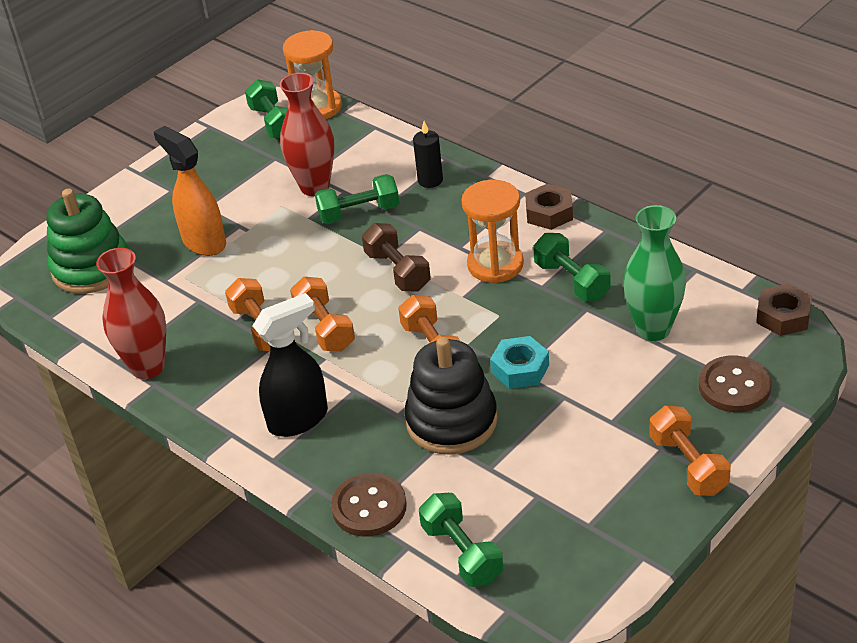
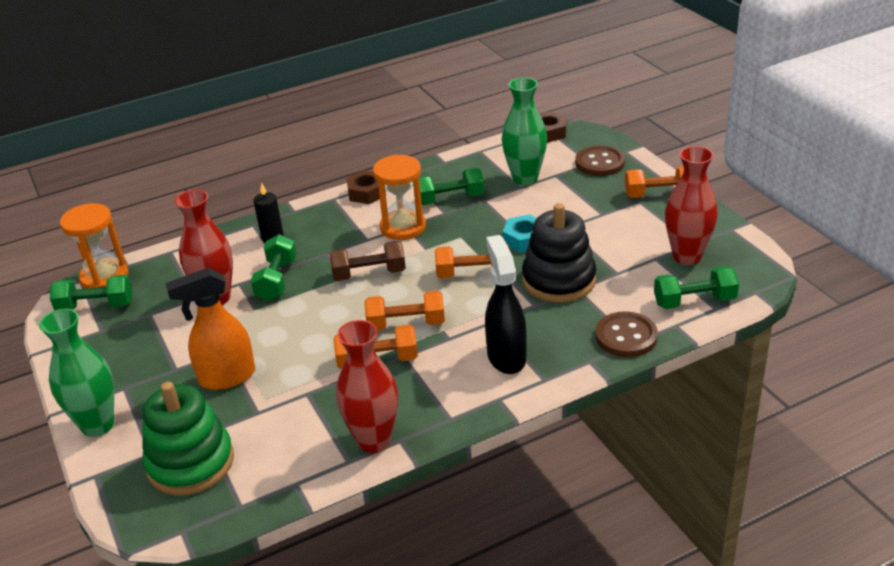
camera: 70 degrees left, 5 degrees down
(121, 197) = (98, 425): none -> green vase
(555, 525) = (687, 256): none -> red vase

